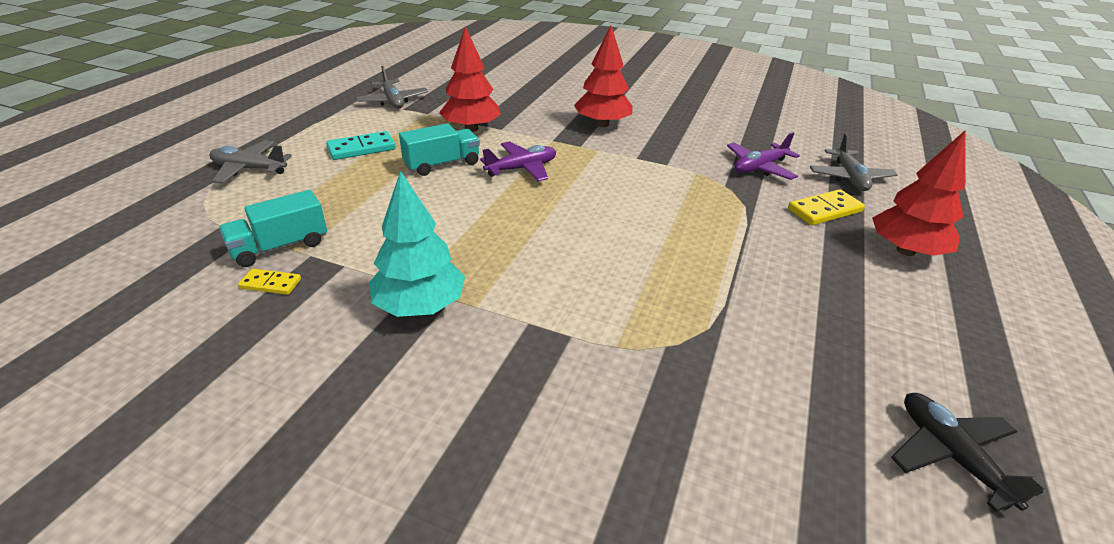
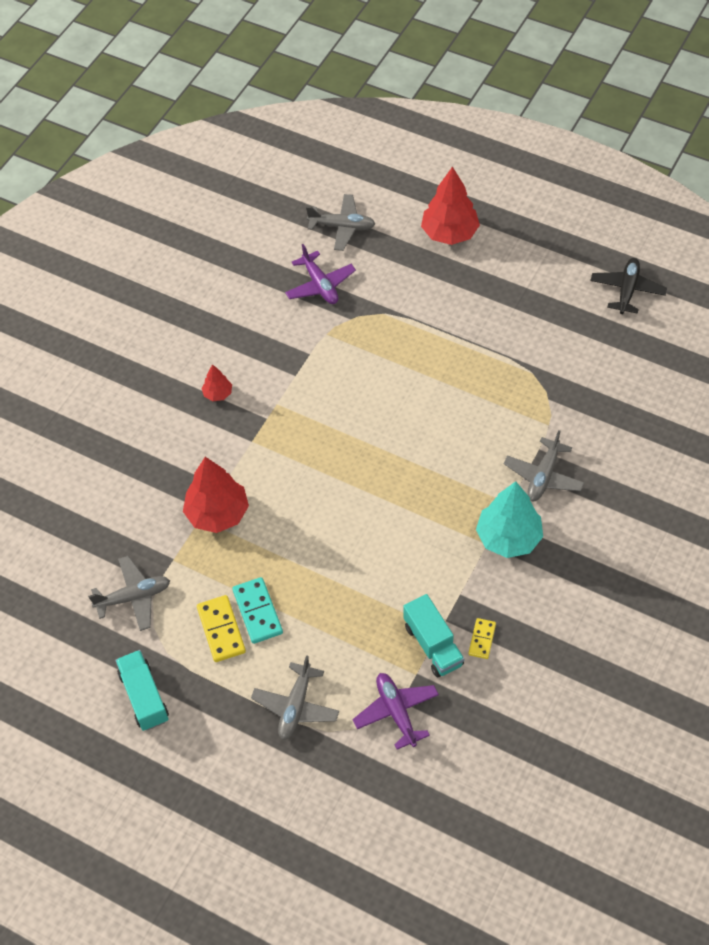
camera: 80 degrees left, 20 degrees up
(442, 164) = (297, 536): turquoise truck -> turquoise truck (144, 697)
(522, 169) = (310, 469): purple plane -> purple plane (396, 712)
(522, 340) = (543, 476): none -> grey plane
(602, 124) = (218, 393): red tree -> red tree, size x0.49
(824, 210) = (393, 262): yellow domino -> yellow domino (221, 630)
(951, 455) = (627, 290): black plane -> black plane turned 120 degrees clockwise

